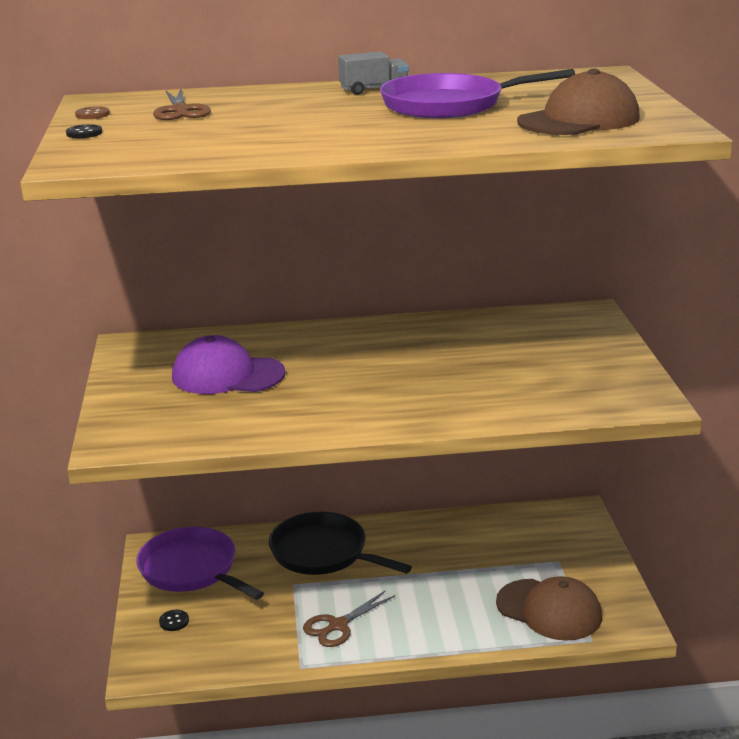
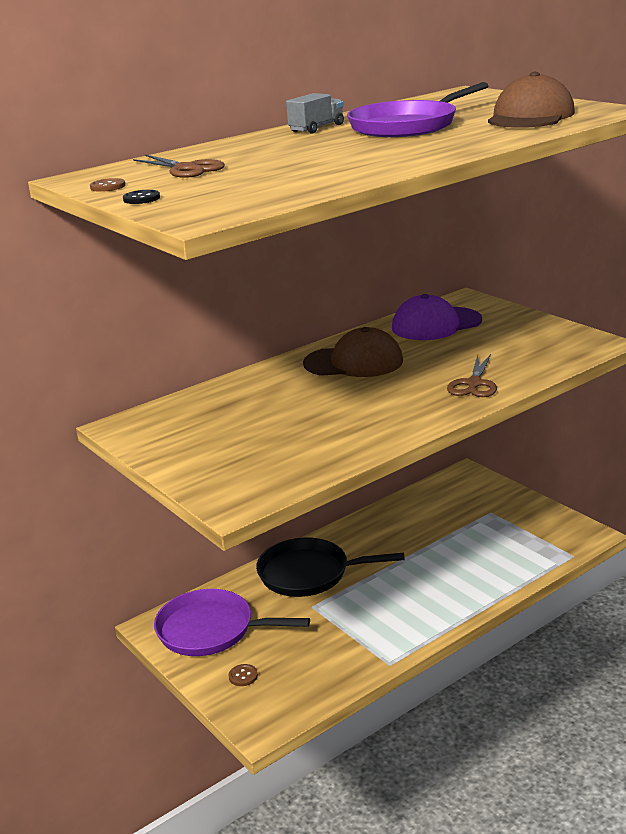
camera: 30 degrees left, 0 degrees up
(174, 621) = (243, 676): black button -> brown button
(227, 375) = (253, 421): purple cap -> purple cap (436, 324)
(338, 625) = (383, 622): brown scissors -> brown scissors (474, 384)
(549, 610) = (523, 547): brown cap -> brown cap (354, 362)

